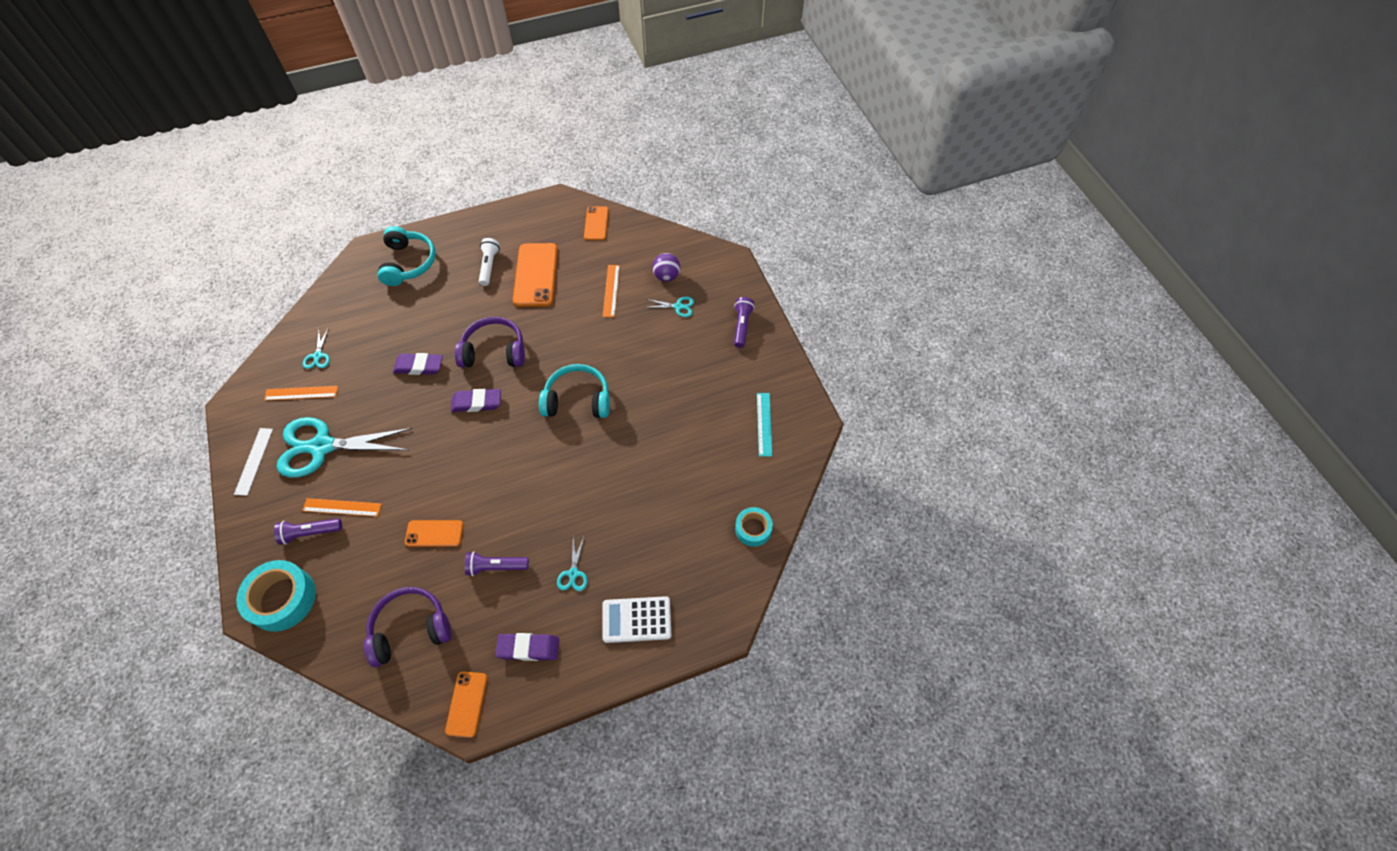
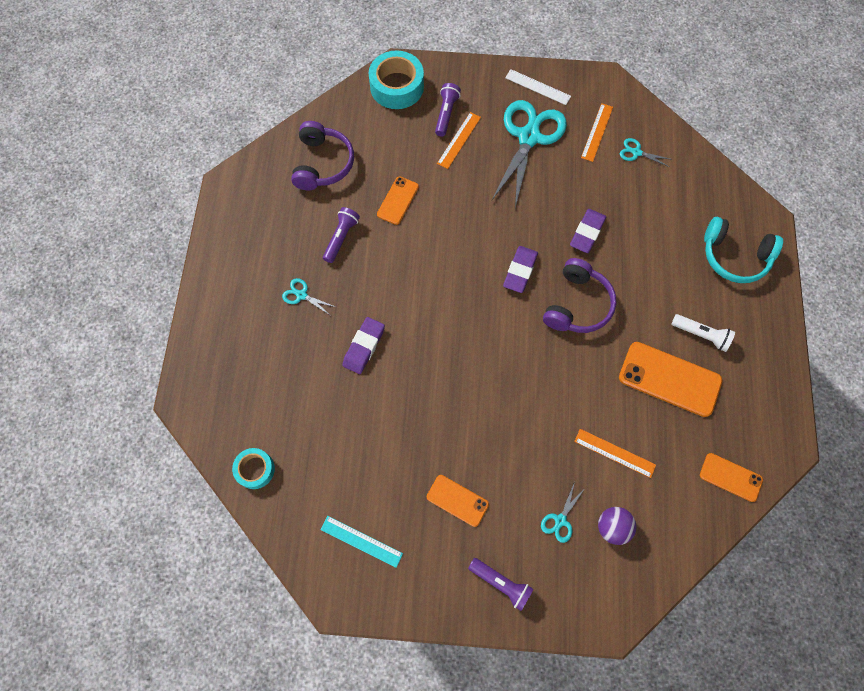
camera: 115 degrees right, 10 degrees up
(467, 704) = (241, 186): orange phone -> orange phone (457, 500)
(528, 648) = (258, 240): purple eraser -> purple eraser (364, 347)
(577, 400) = (480, 363): turquoise headphones -> none
(636, 620) = (232, 330): white calculator -> none

